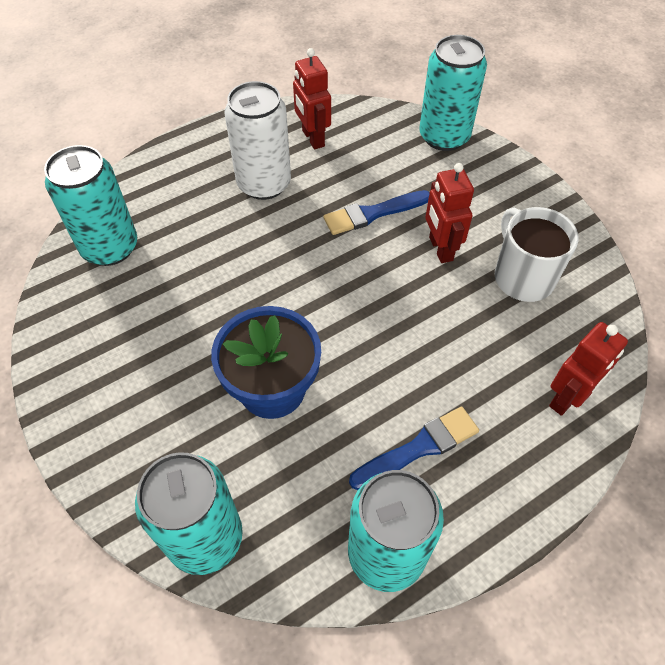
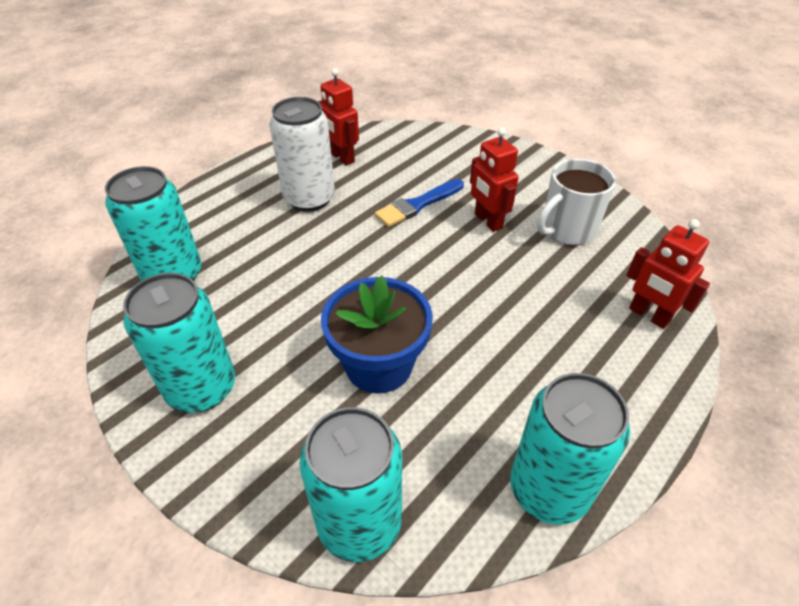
camera: 15 degrees left, 10 degrees down
(419, 448) = (538, 385): blue brush -> none
(444, 137) = (455, 140): turquoise can -> turquoise can (201, 388)
(522, 277) = (567, 229): white mug -> white mug turned 90 degrees counterclockwise
(567, 398) = (648, 315): red robot -> red robot turned 105 degrees clockwise

